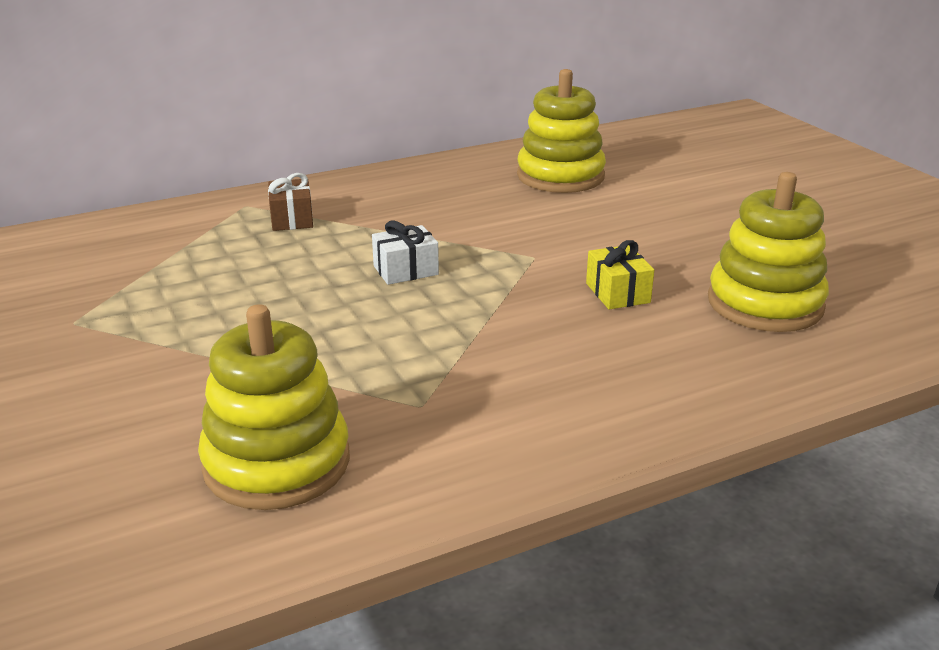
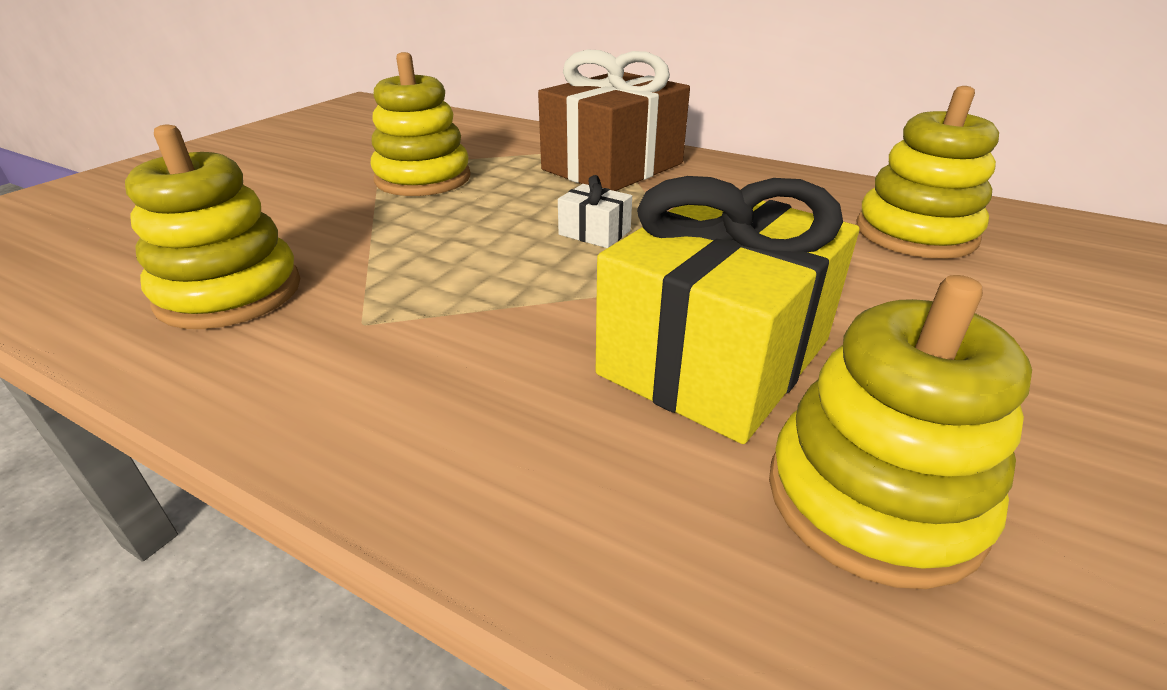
camera: 55 degrees right, 5 degrees up
(160, 308) = (423, 179): none -> yellow stacking toy
(292, 219) = (612, 167): brown gift -> brown gift, size x2.46
(617, 293) = (715, 357): yellow gift -> yellow gift, size x2.46

